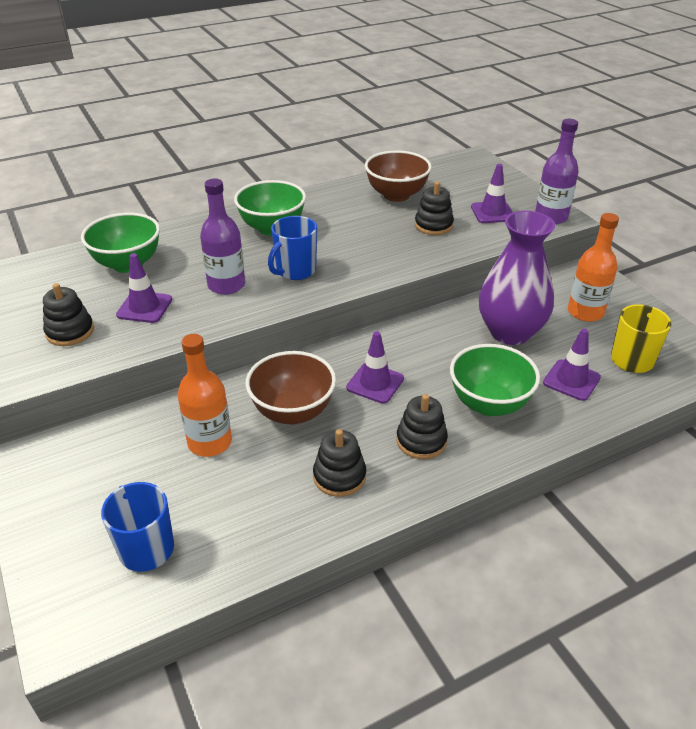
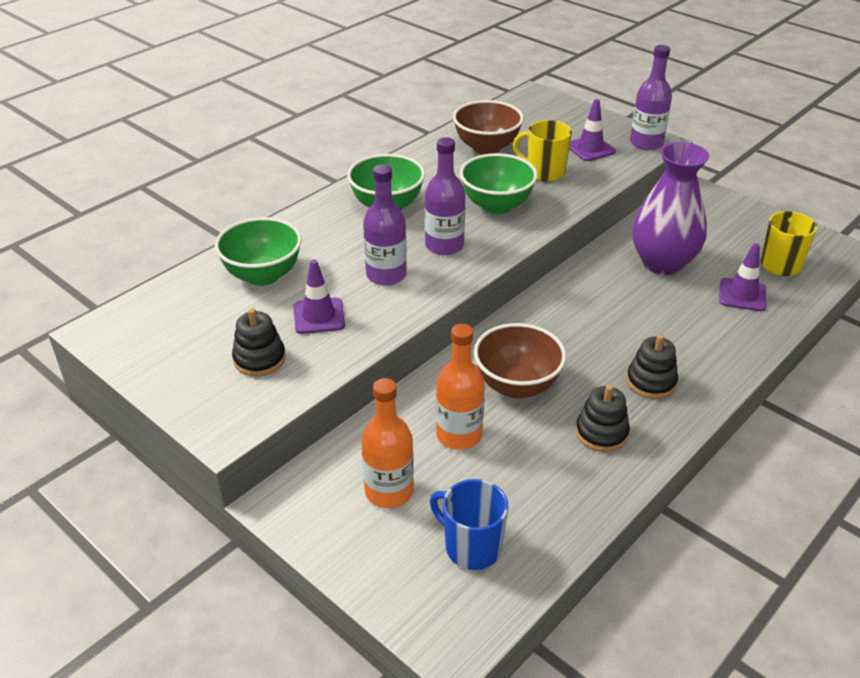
camera: 20 degrees left, 0 degrees up
(295, 271) = (444, 245): blue mug -> purple bottle
(375, 383) = (574, 340): purple traffic cone -> none
(433, 225) = (544, 172): black stacking toy -> yellow mug
(489, 404) = (687, 333): green bowl -> green bowl (496, 206)
(585, 312) = (715, 230): orange bottle -> orange bottle (389, 491)

